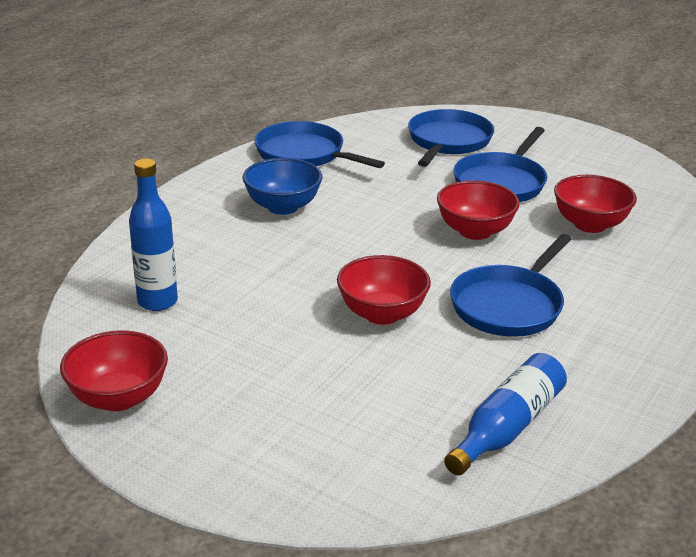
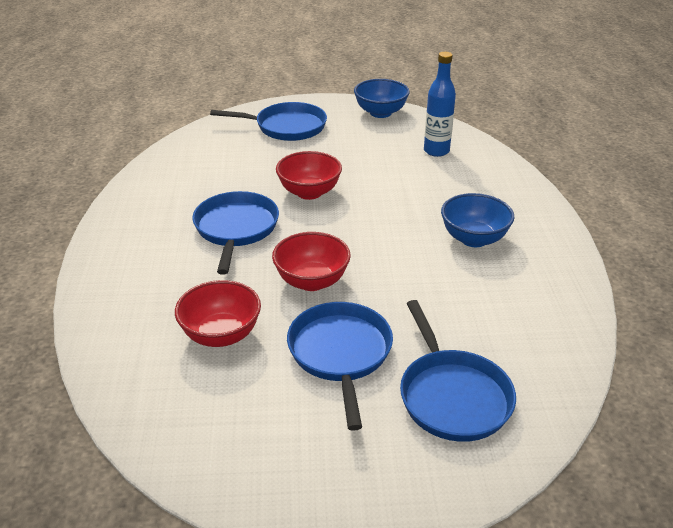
camera: 145 degrees right, 5 degrees up
(118, 398) = (380, 113): red bowl -> blue bowl
(304, 154) = (546, 302): blue pan -> blue pan (286, 127)
(507, 427) = (188, 165): blue bottle -> none

